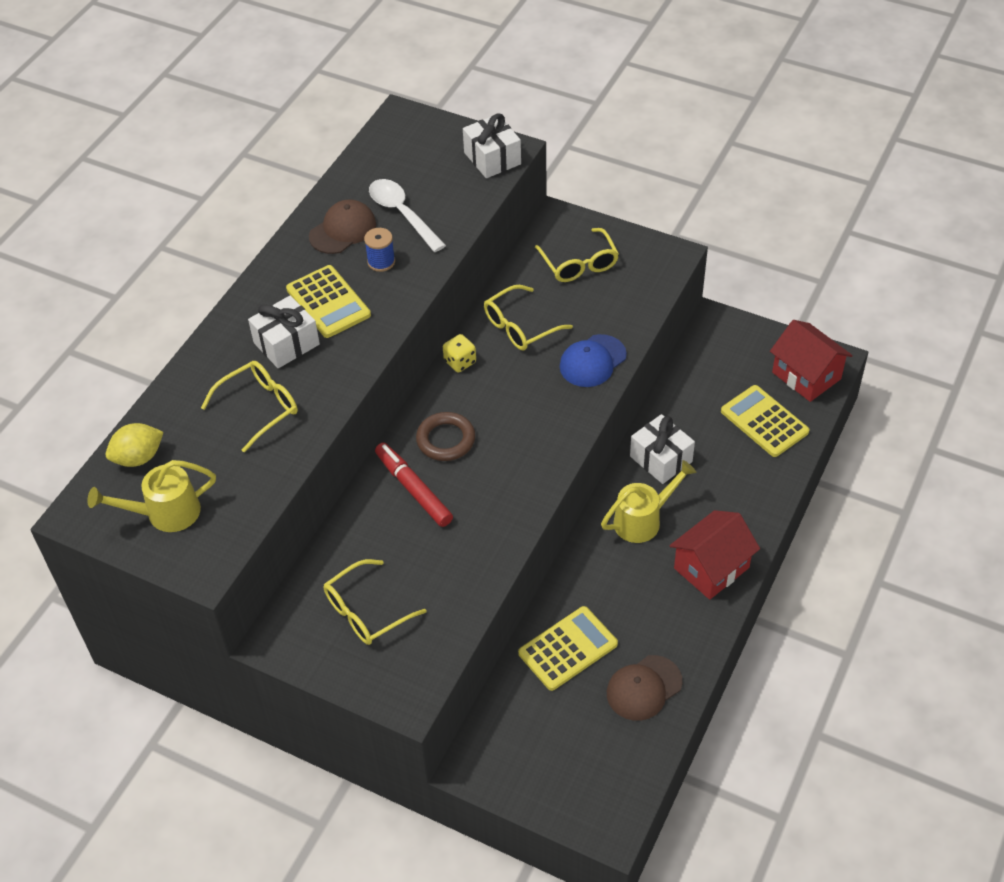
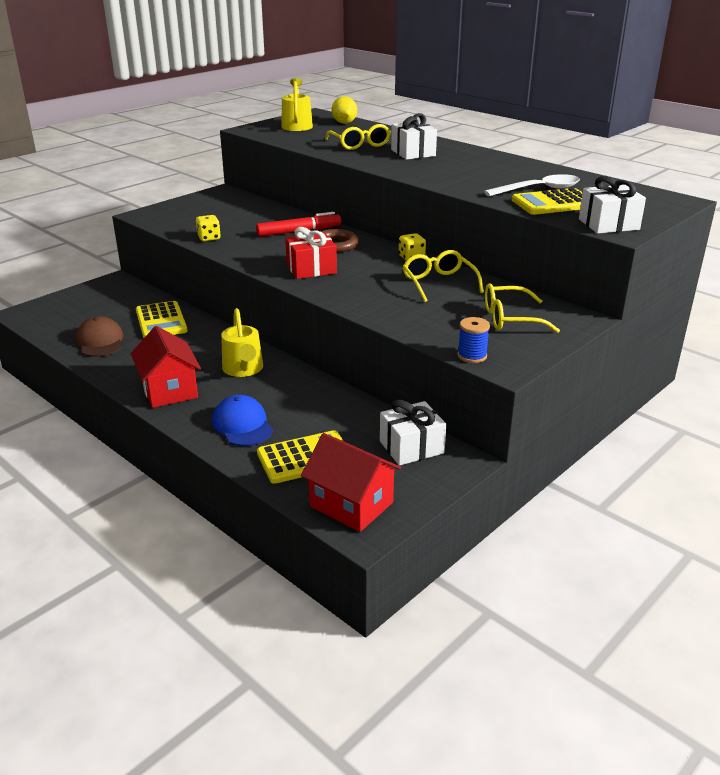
camera: 105 degrees right, 20 degrees down
(328, 302) = (447, 164): yellow calculator -> yellow calculator (553, 203)
(343, 230) = (526, 173): brown cap -> none
(366, 611) = (216, 211): yellow glasses -> none
(381, 262) = (483, 179): blue spool -> blue spool (472, 356)
(469, 577) = (209, 238): none -> yellow dice
(526, 441) = (311, 269): none -> red gift
(592, 361) = (379, 305): blue cap -> blue cap (242, 425)
(661, 459) = (300, 390): white gift -> white gift (411, 447)
(806, 375) = (351, 504): red house -> red house turned 60 degrees clockwise

